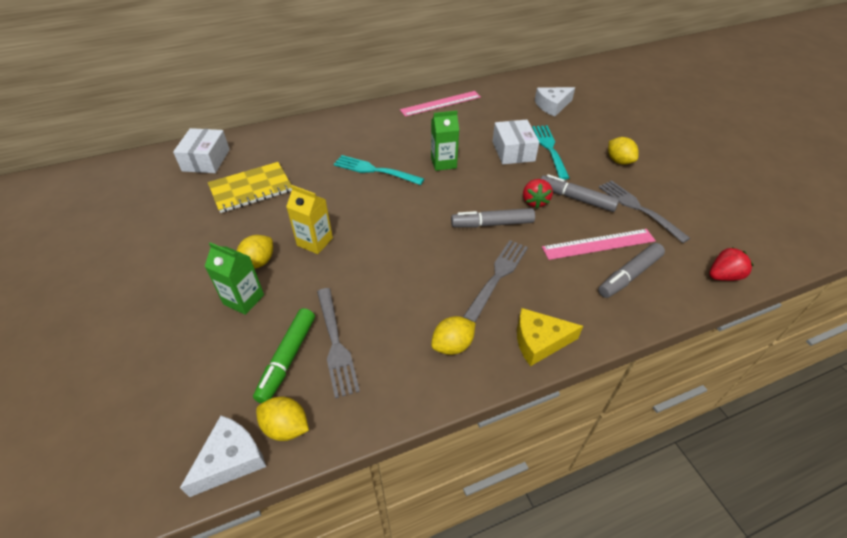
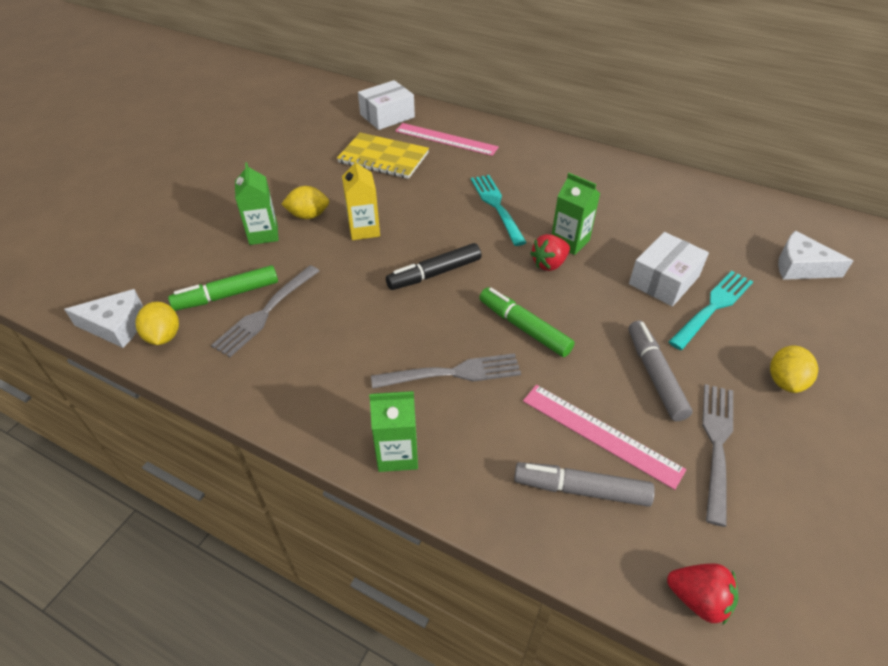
camera: 50 degrees right, 0 degrees up
(402, 233) = (434, 274): none -> black marker
(440, 103) = (662, 185): pink ruler -> pink ruler (446, 139)
(452, 345) = (331, 389): yellow lemon -> none
(492, 224) = (524, 328): grey marker -> green marker
(534, 201) = (602, 342): red strawberry -> red strawberry (549, 264)
(539, 341) = (397, 453): yellow cheese -> green carton

